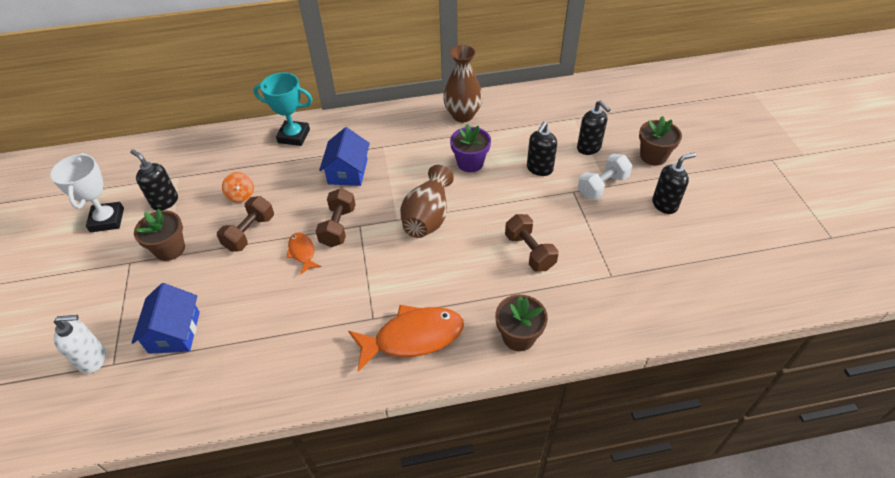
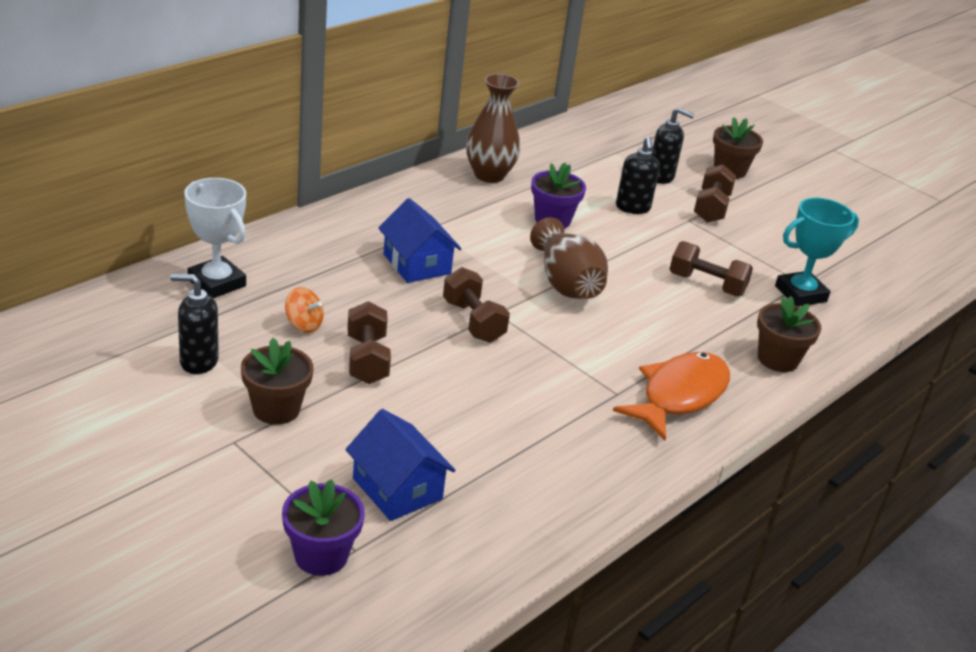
camera: 40 degrees left, 15 degrees down
(93, 359) = (321, 556): white soap dispenser -> purple flower pot
(107, 220) = (132, 407): white trophy -> white trophy (217, 283)
(294, 136) = (297, 244): turquoise trophy -> turquoise trophy (800, 294)
(302, 252) = (460, 359): orange fish -> none
(602, 186) = (711, 208): white dumbbell -> brown dumbbell
(665, 204) = (784, 210): black soap dispenser -> none

